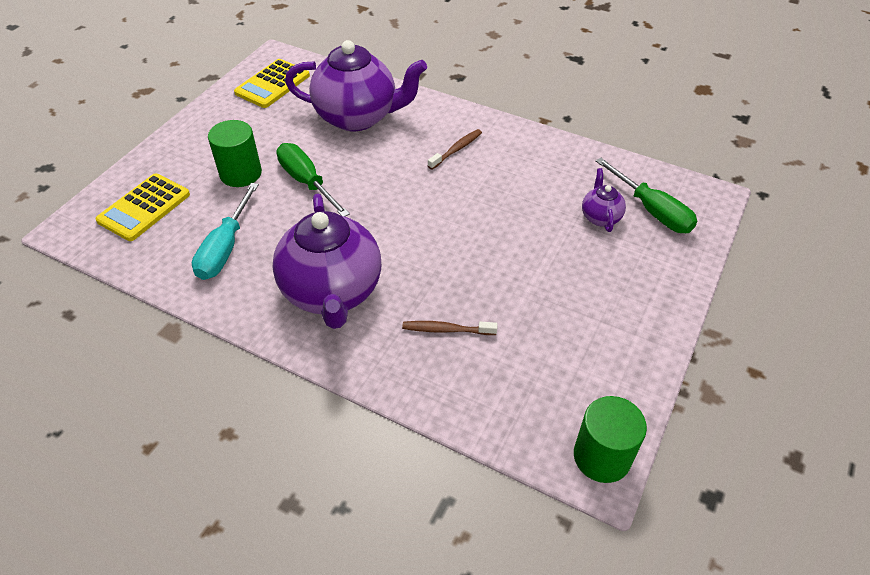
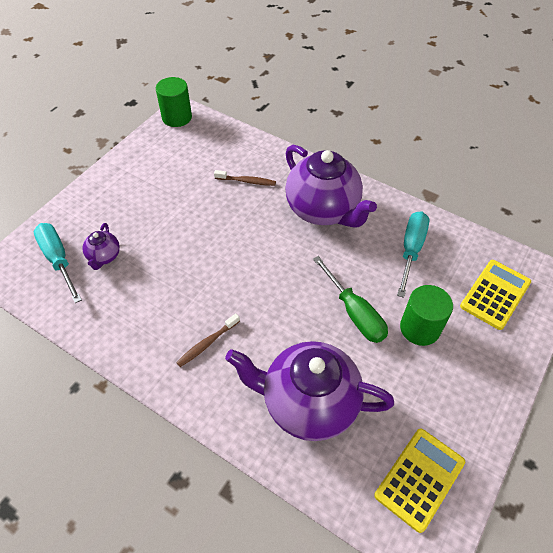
camera: 175 degrees left, 5 degrees up
(332, 292) = (323, 210): purple teapot -> purple teapot turned 150 degrees clockwise
(652, 211) = (58, 259): green screwdriver -> turquoise screwdriver

